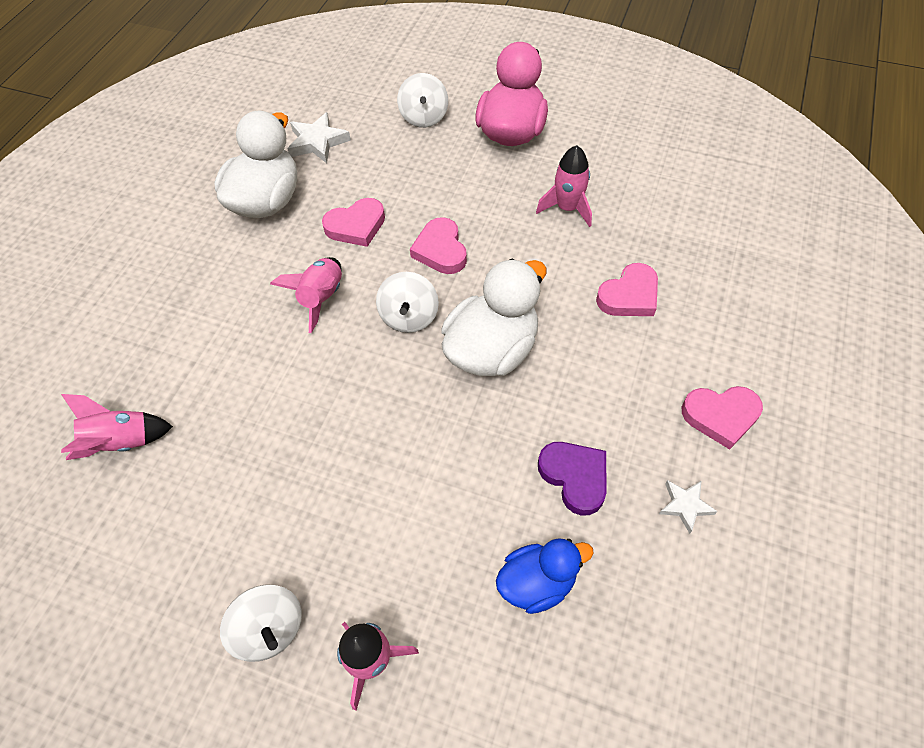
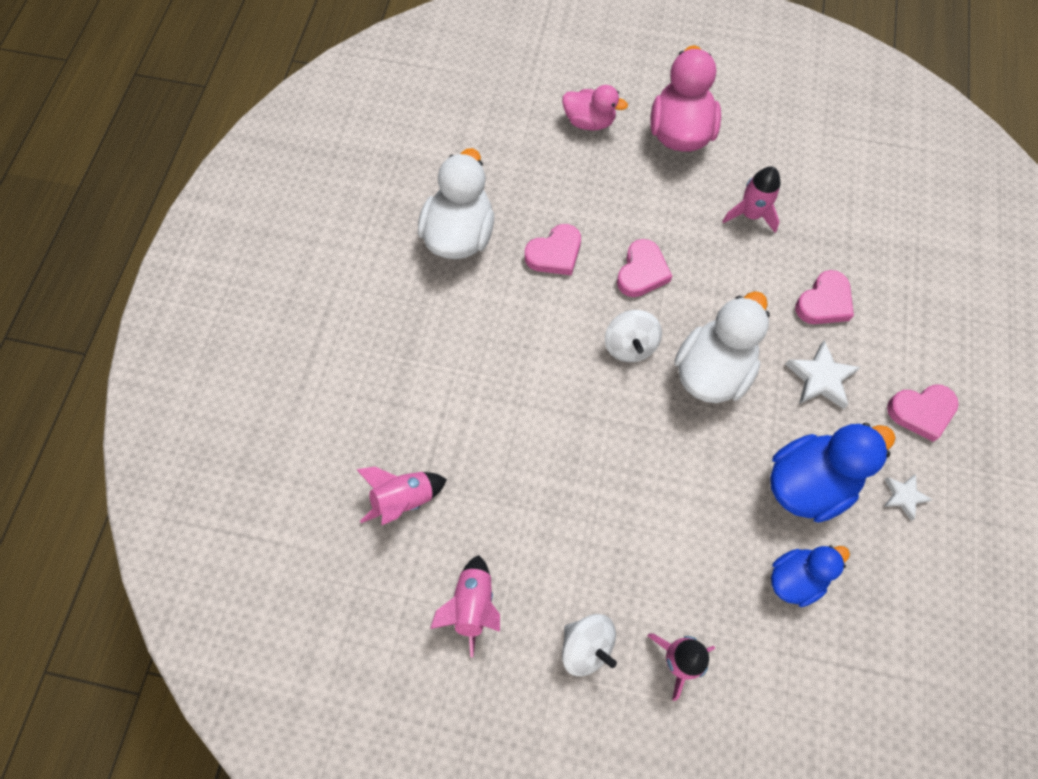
camera: 10 degrees left, 10 degrees up
(317, 142) = (490, 161): white star -> white star (820, 378)
(322, 298) = (543, 335): pink rocket -> pink rocket (472, 605)
(424, 117) = (589, 121): white spinning top -> pink duck
(440, 250) = (642, 272): pink heart -> pink heart turned 135 degrees counterclockwise
(575, 477) = (808, 483): purple heart -> blue duck

